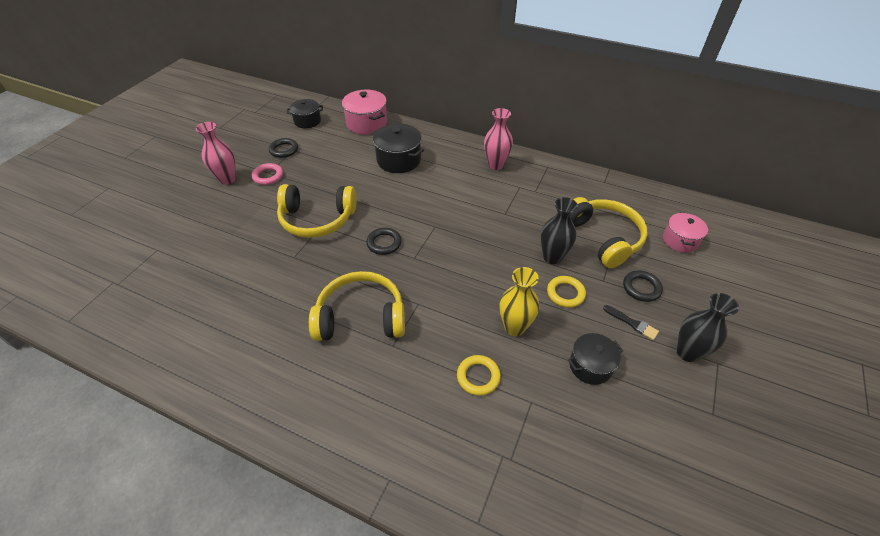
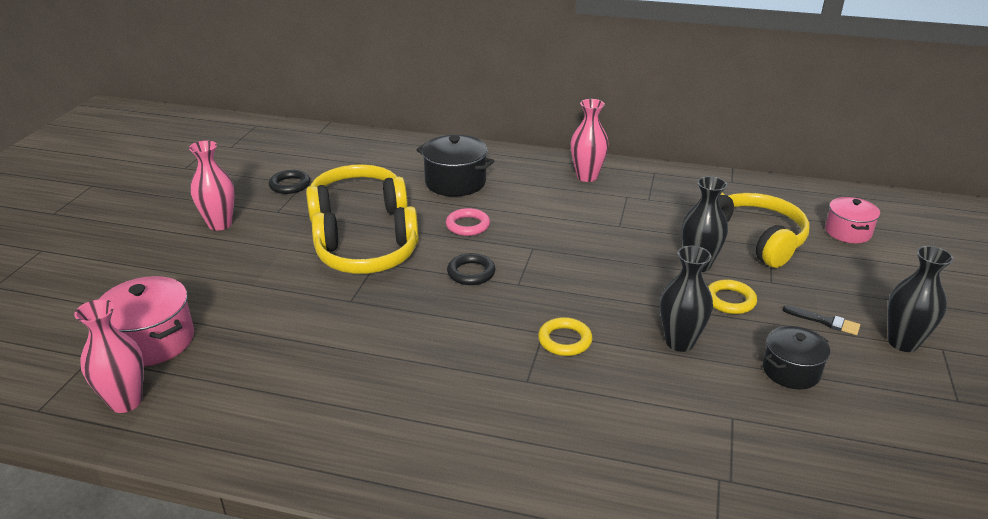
camera: 10 degrees left, 15 degrees down
(123, 322) = (126, 402): none -> pink vase
(268, 176) = (278, 215): pink ring -> pink ring (468, 225)
(307, 121) = (311, 151): black pot -> none
(361, 317) = (471, 355): yellow headphones -> yellow headphones (357, 207)
(367, 123) = (396, 147): pink pot -> pink pot (152, 341)
(478, 377) = (653, 400): yellow ring -> yellow ring (564, 340)
(514, 327) = (679, 342): yellow vase -> black vase
(641, 288) = (821, 284): black ring -> none

